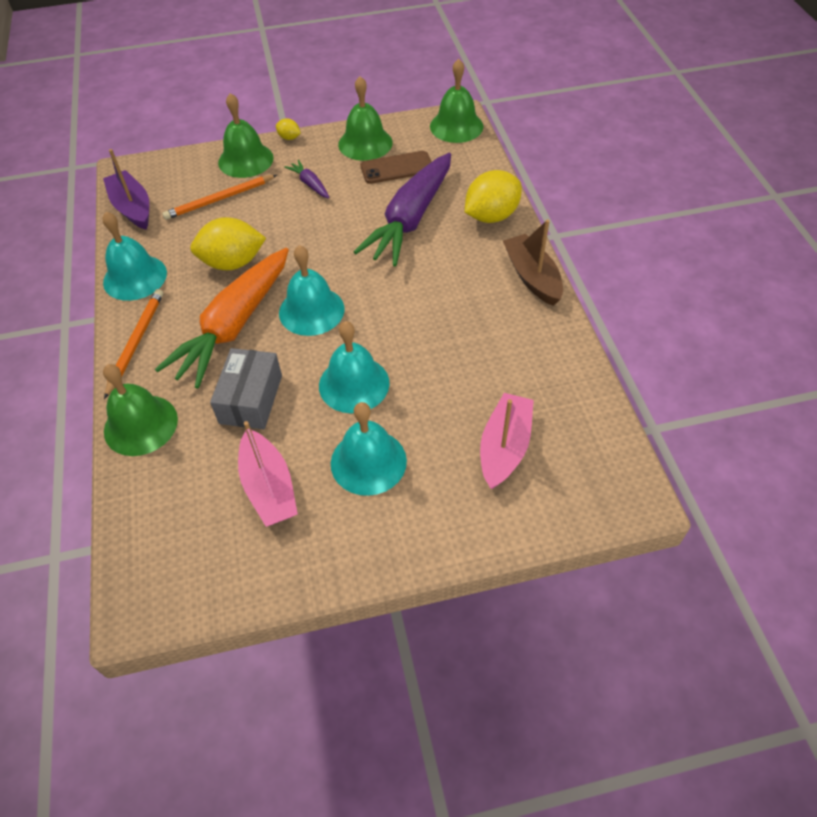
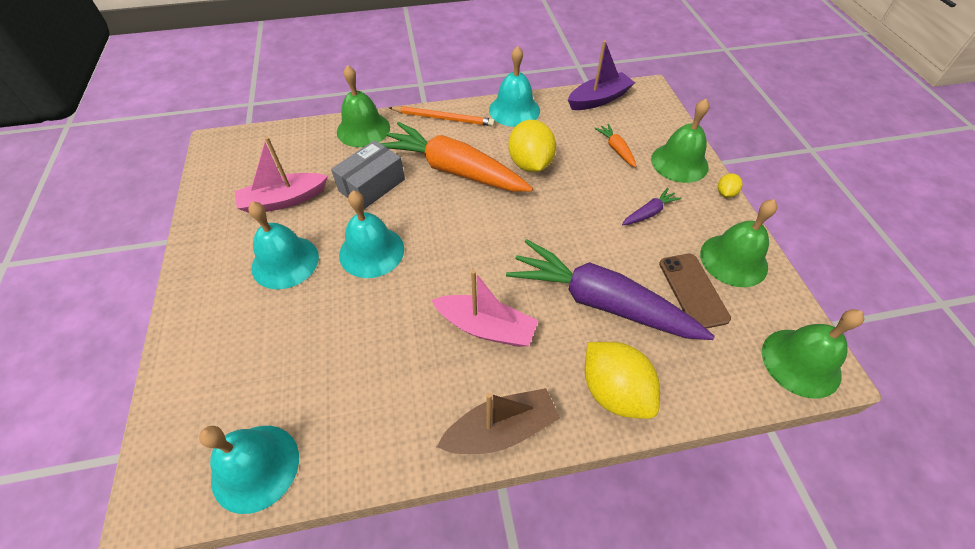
camera: 90 degrees right, 0 degrees up
(219, 199) = (616, 149): orange pencil -> orange carrot
(251, 399) = (372, 185): grey box -> grey box turned 60 degrees counterclockwise
(311, 310) = (466, 219): turquoise bell -> turquoise bell (255, 467)
(504, 447) = (263, 372): pink boat -> pink boat (486, 327)

